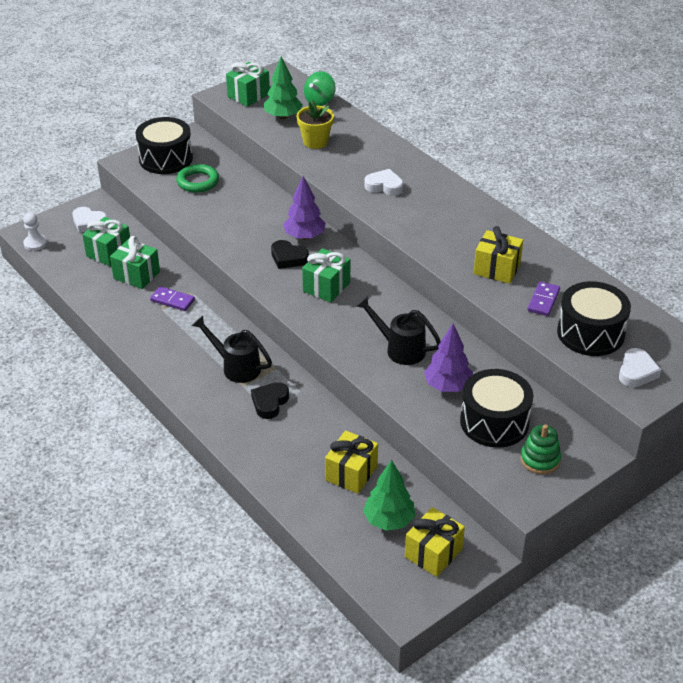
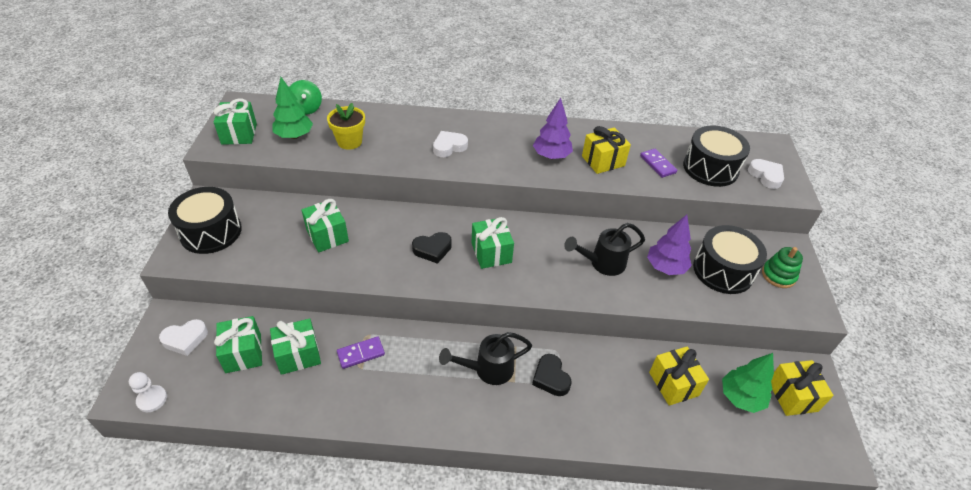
camera: 50 degrees left, 5 degrees up
(198, 182) = (269, 234): green ring -> none
(232, 205) = (327, 235): none -> green gift
(304, 236) = (419, 224): purple tree -> purple tree (551, 156)

